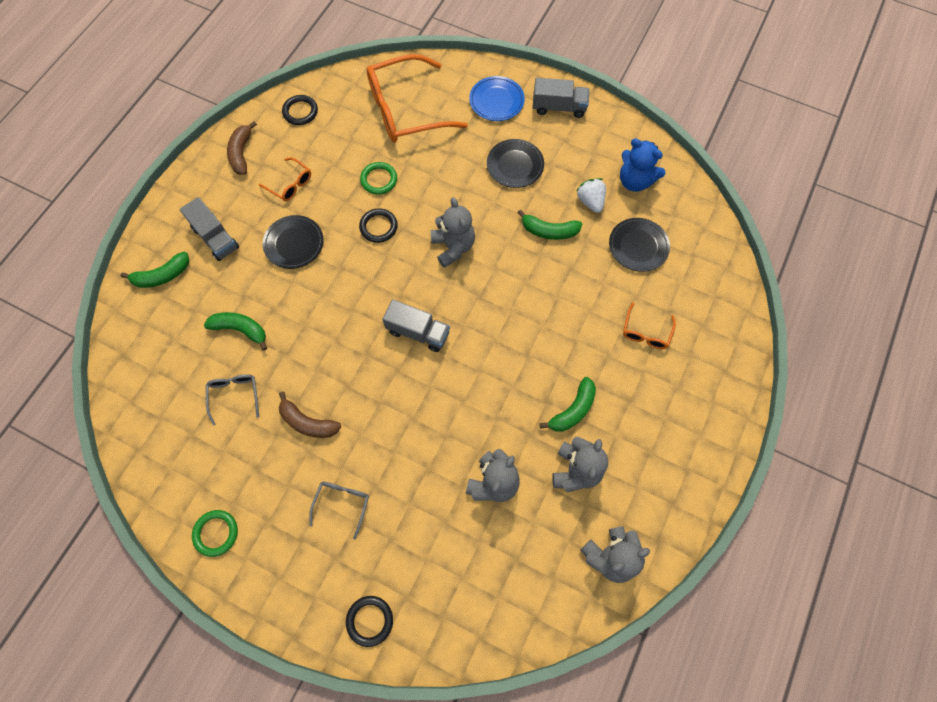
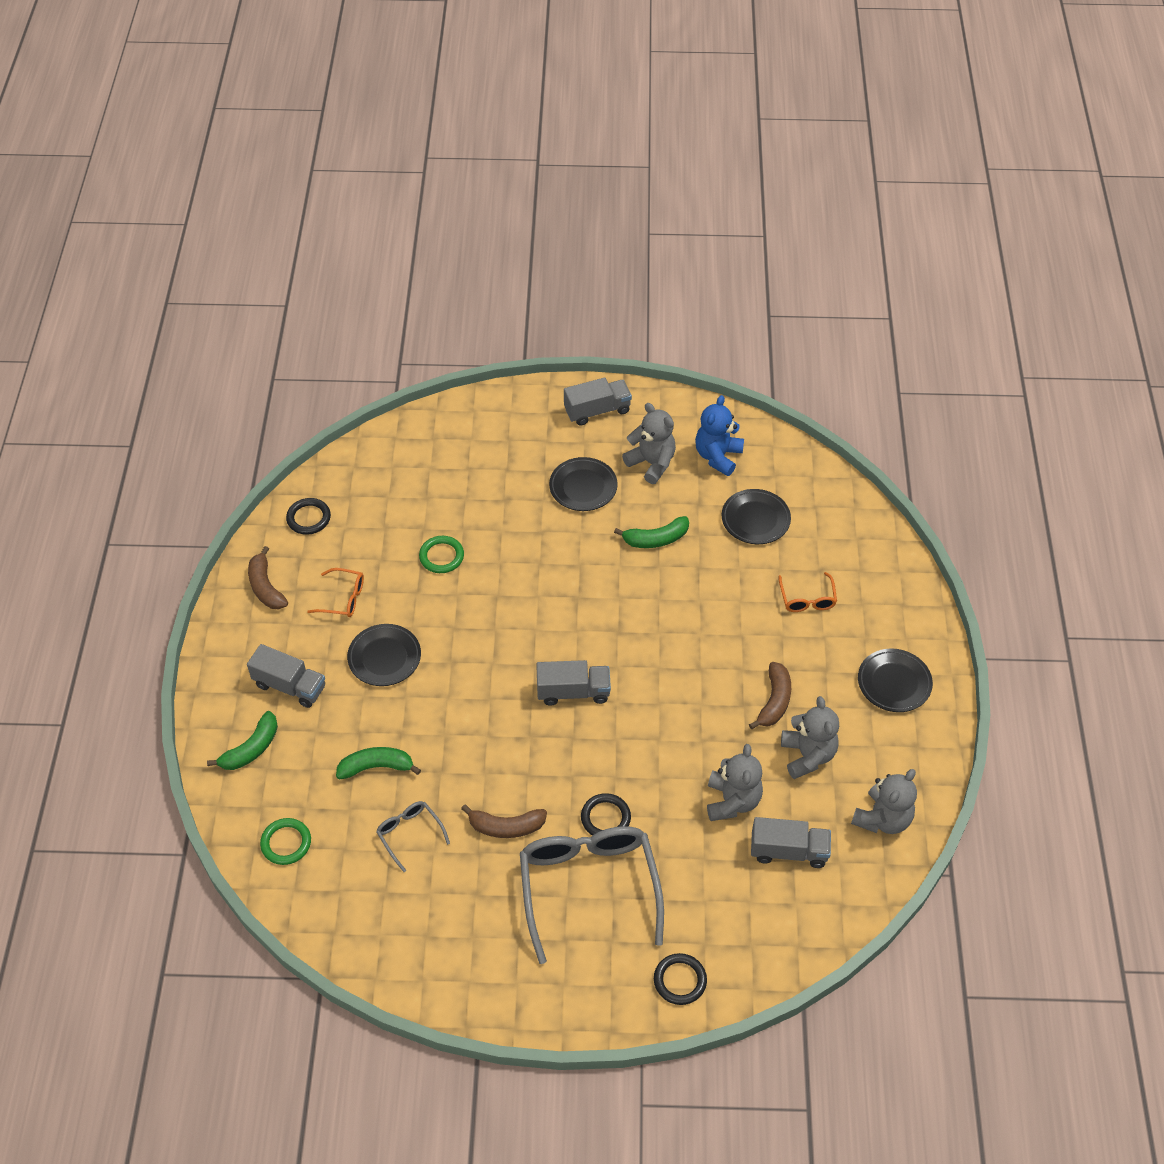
camera: 25 degrees left, 15 degrees down
(216, 533) = (470, 973): green ring -> green ring (286, 843)
(342, 504) = (589, 887): grey glasses -> grey glasses, size x2.20
(378, 227) = (469, 604): black ring -> black ring (605, 818)
(406, 110) = (430, 473): orange glasses -> none
(453, 247) = (563, 593): grey teddy bear -> grey teddy bear (651, 463)
(496, 101) = (526, 428): blue plate -> none
(516, 548) = (788, 851): none -> grey truck
(573, 410) = (774, 701): green banana -> brown banana
(590, 201) = (683, 494): white strawberry -> none
(635, 181) = (717, 456): blue teddy bear -> blue teddy bear turned 105 degrees clockwise
(682, 438) = (894, 683): none -> black plate

